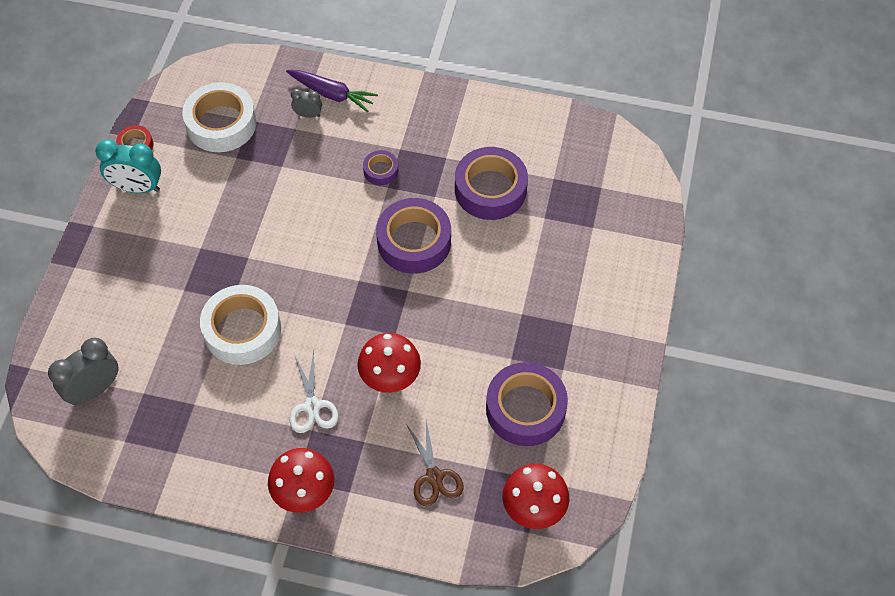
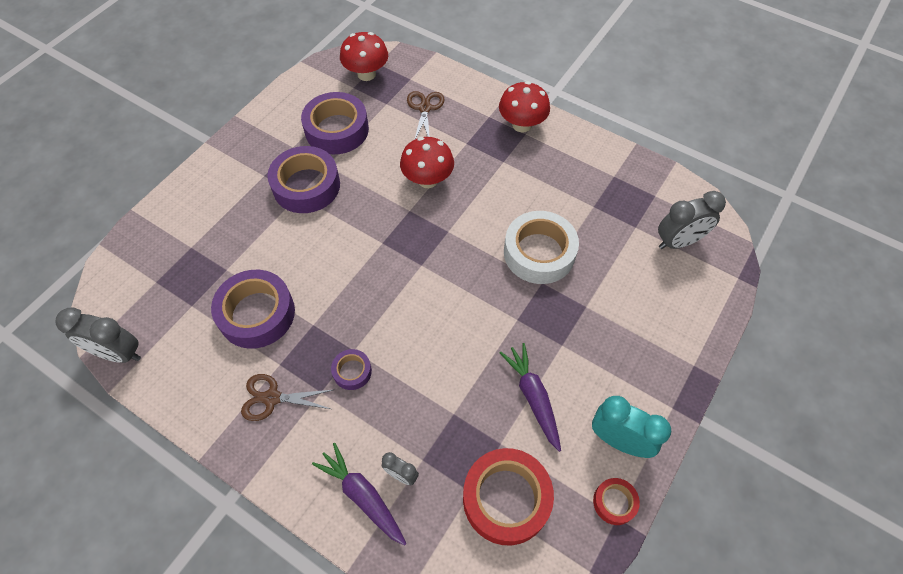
camera: 160 degrees left, 0 degrees up
(217, 198) = (533, 397): none -> purple carrot
(221, 124) = (506, 499): white tape -> red tape
(312, 406) = (497, 177): white scissors -> none
(414, 241) = (355, 285): purple tape -> purple tape (306, 186)
(437, 133) = (272, 398): none -> brown scissors
(586, 125) = (118, 353): none -> grey clock

